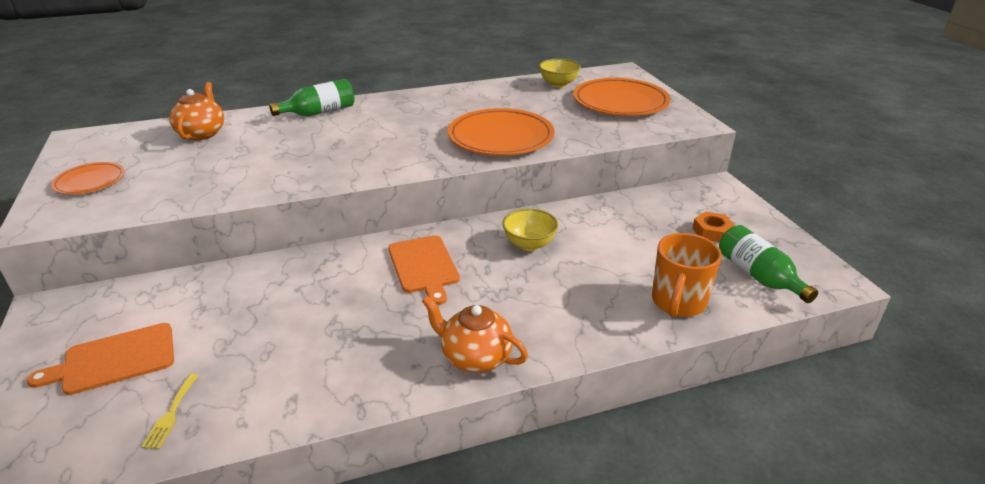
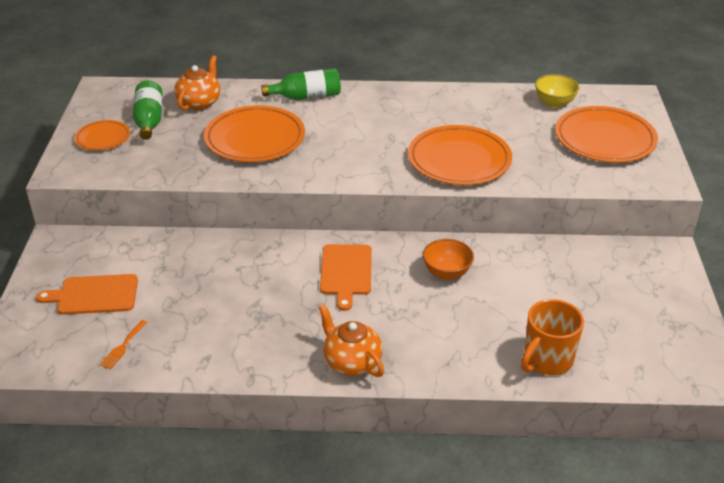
camera: 20 degrees right, 5 degrees up
(171, 414) = (123, 346): yellow fork -> orange fork
(277, 154) = (255, 139): none -> orange plate
(529, 244) = (446, 273): yellow bowl -> orange bowl
(712, 231) = (627, 300): orange nut -> none
(758, 276) = (639, 354): green bottle -> green bottle (149, 120)

